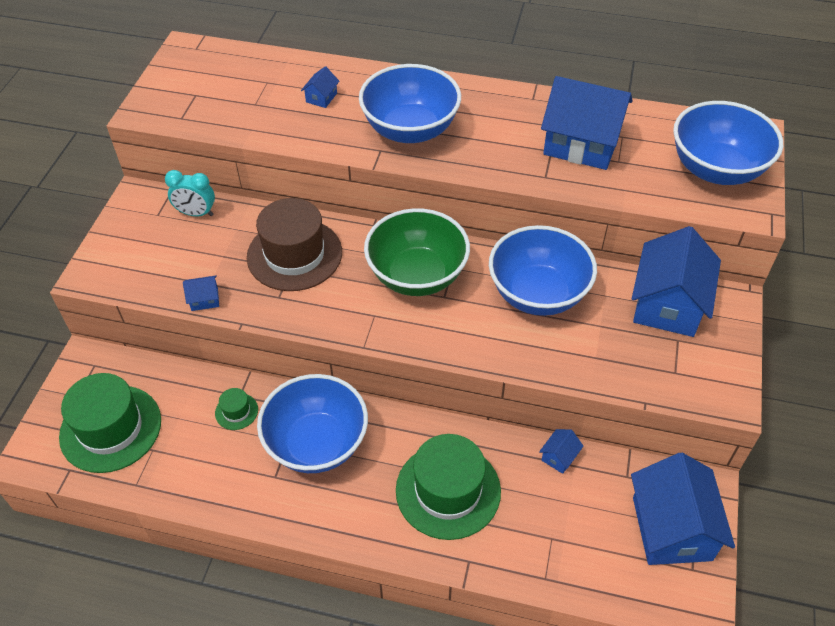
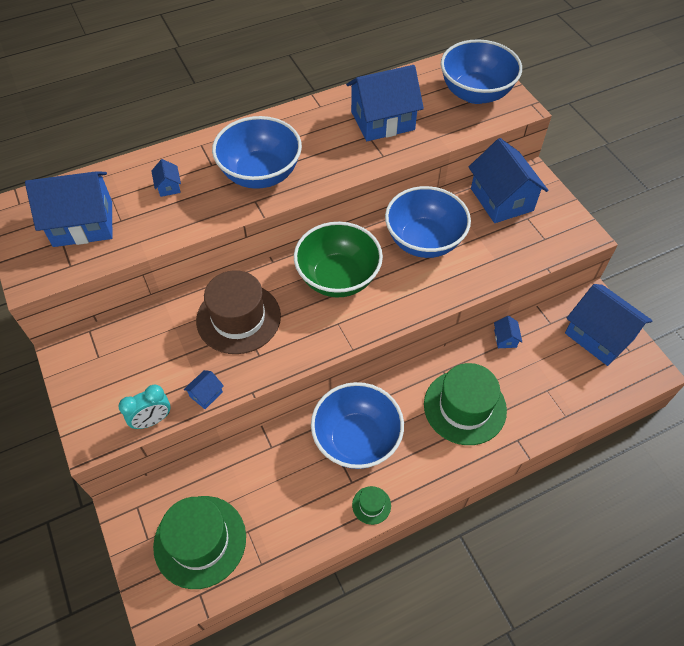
camera: 40 degrees left, 5 degrees up
(196, 213) = (129, 336): turquoise clock -> turquoise clock (152, 420)
(224, 90) = (83, 223): none -> blue house
(236, 411) = (280, 459): green hat -> green hat (371, 505)

